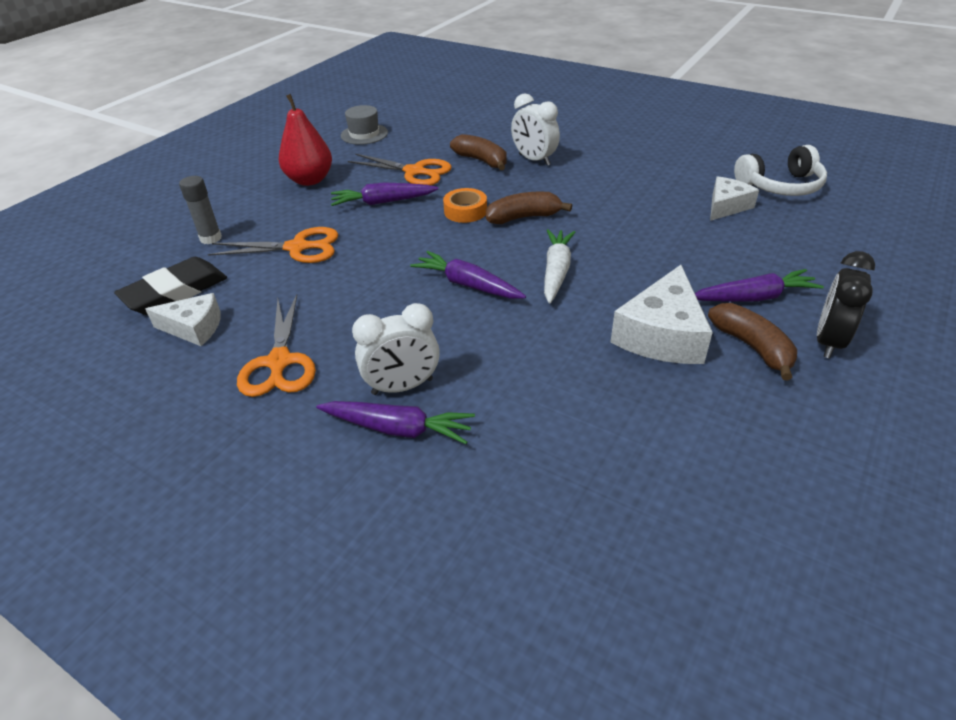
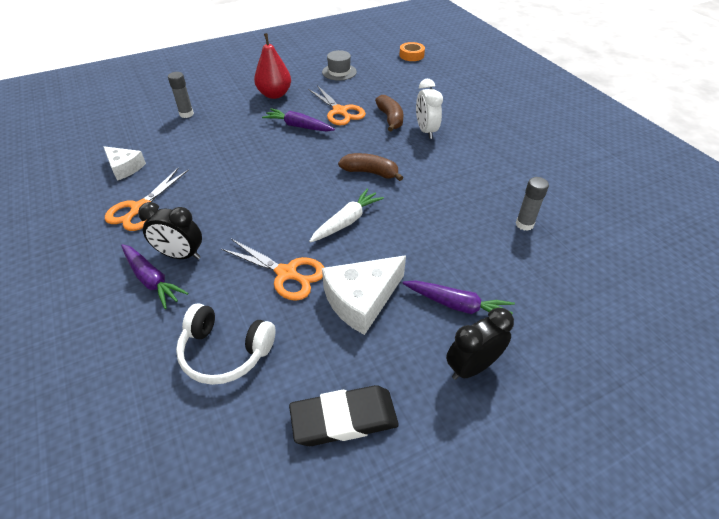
camera: 30 degrees right, 5 degrees up
(175, 292) = (138, 141): black eraser -> black eraser (344, 419)
(297, 248) = (221, 139): orange scissors -> orange scissors (286, 273)
(402, 386) = (181, 255): white clock -> black clock
(465, 211) = (339, 153): orange tape -> orange tape (411, 55)
(468, 285) = (285, 206): purple carrot -> none
(726, 206) = (524, 224): white cheese -> grey glue stick
(752, 347) = (411, 341): brown banana -> none
(780, 186) = (590, 225): white headphones -> white headphones (225, 351)

